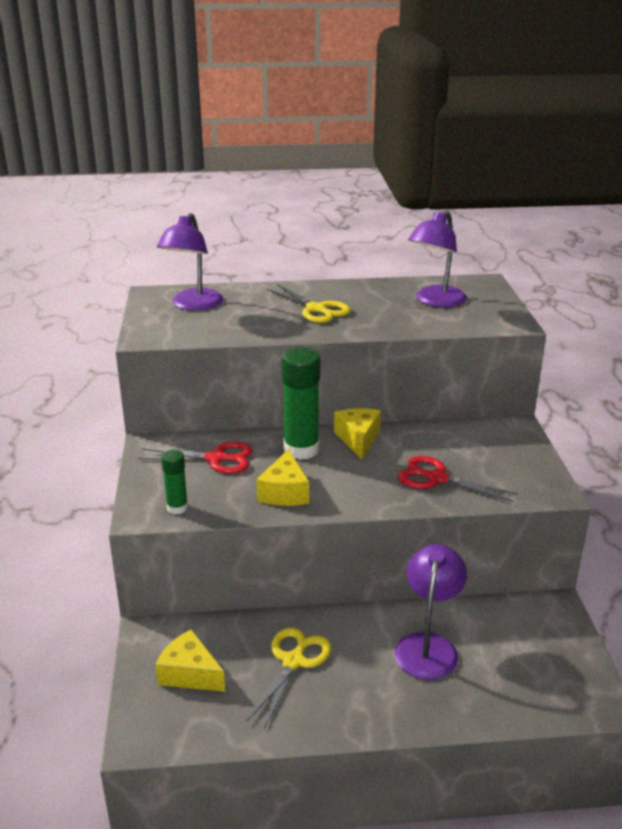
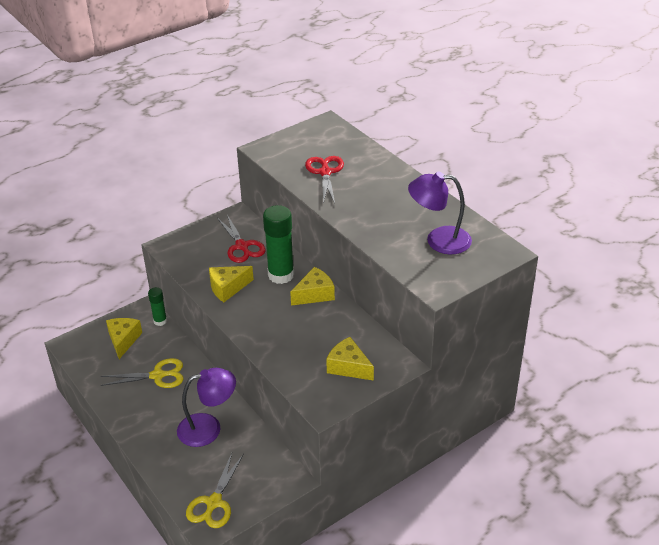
camera: 60 degrees right, 10 degrees up
(177, 508) = (181, 255): green glue stick -> green glue stick (160, 321)
(193, 305) = (324, 145): purple lamp -> none
(316, 309) = (368, 193): yellow scissors -> yellow scissors (214, 502)
(437, 478) = (295, 346): red scissors -> red scissors (325, 172)
(497, 456) = (348, 367): none -> yellow cheese

